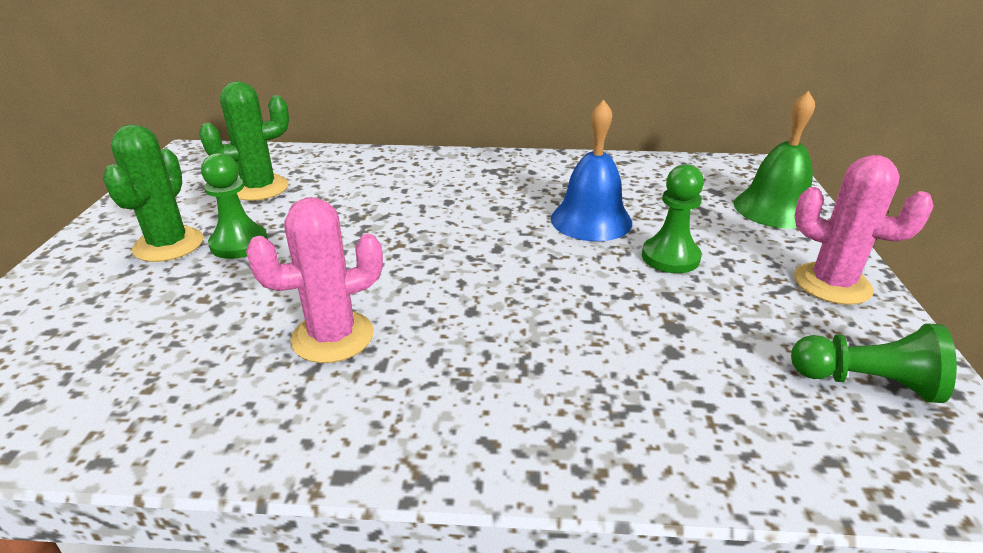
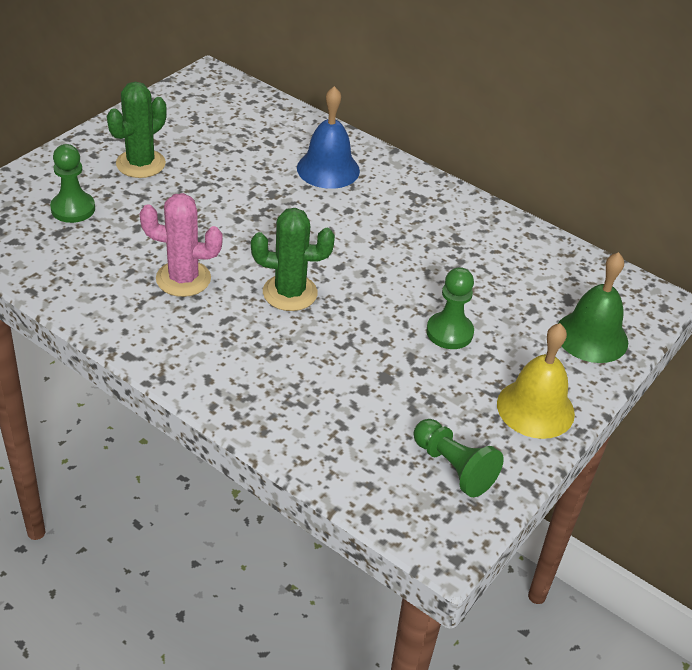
camera: 30 degrees right, 10 degrees up
(239, 243) = (182, 183): green pawn -> green pawn (73, 209)
(259, 188) = (230, 137): green cactus -> green cactus (290, 293)
(591, 220) = (432, 276): blue bell -> blue bell (328, 169)
(832, 284) = (535, 408): pink cactus -> yellow bell

